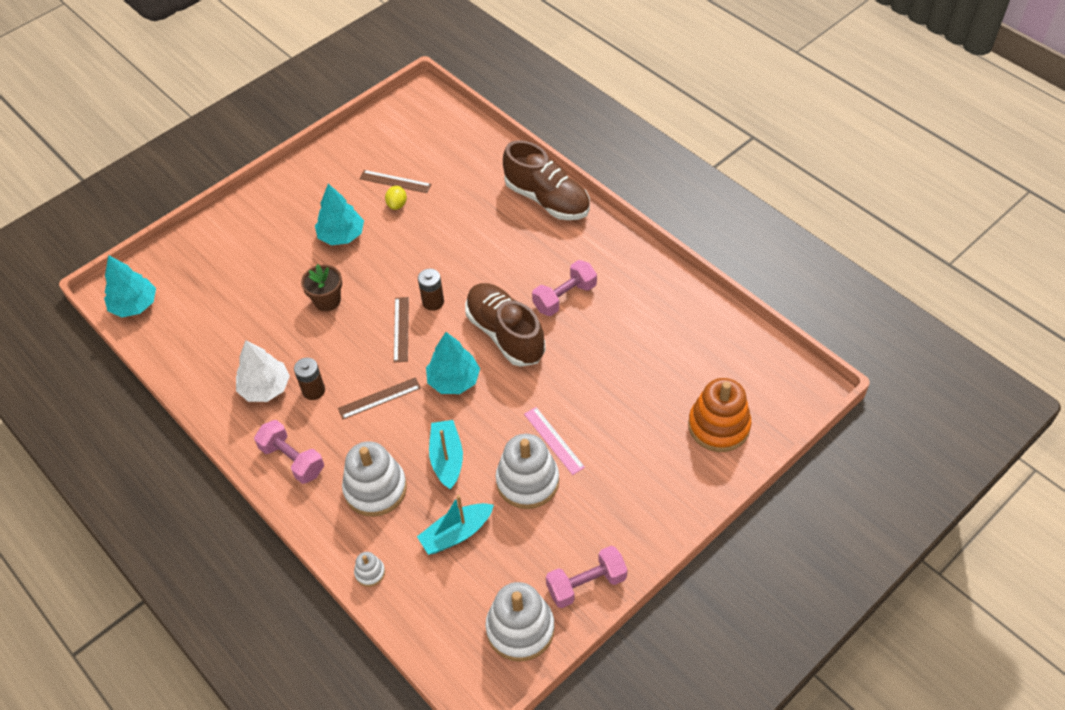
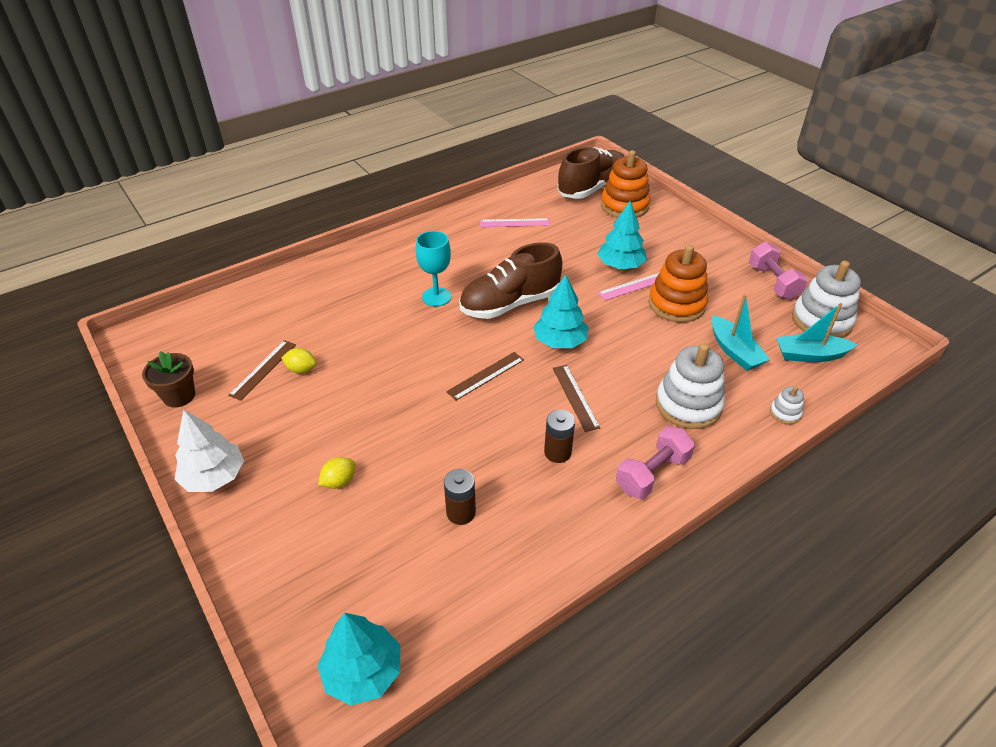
camera: 85 degrees left, 10 degrees down
(265, 388) = (547, 499): white tree -> white tree (214, 477)
(281, 257) = (339, 481): none -> yellow lemon
(327, 300) = (426, 436): brown flower pot -> brown flower pot (179, 396)
(341, 235) = (327, 420): turquoise tree -> turquoise tree (620, 265)
(401, 329) = (486, 375): brown ruler -> brown ruler turned 45 degrees counterclockwise
(433, 302) = (455, 349): brown battery -> brown battery (461, 512)
(447, 459) = (652, 352): turquoise boat -> turquoise boat (810, 355)
(507, 275) = (436, 297): none -> turquoise goblet
(527, 481) = (676, 304): white stacking toy -> orange stacking toy
(547, 199) = (349, 264): brown shoe -> brown shoe (592, 188)
(564, 297) = (476, 265): pink dumbbell -> none
(652, 320) = (514, 223): none -> pink ruler

